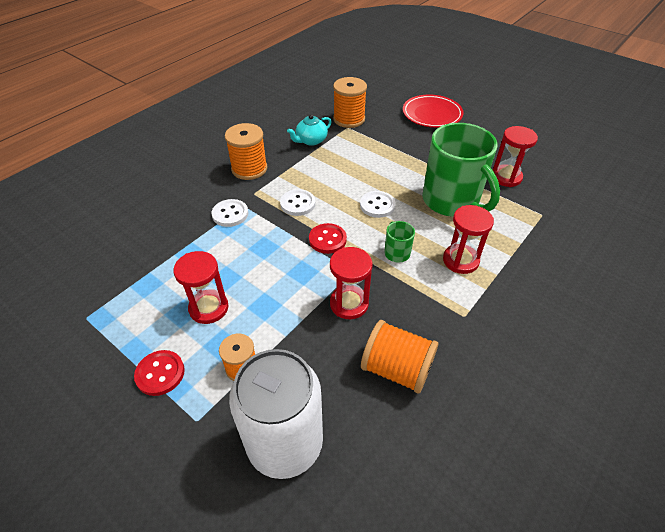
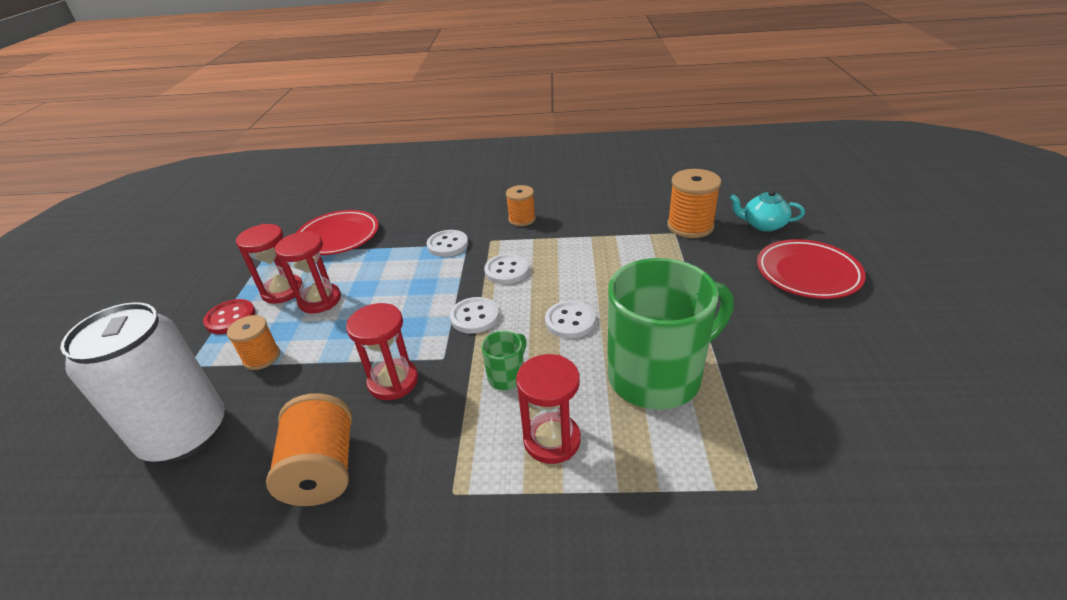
camera: 55 degrees right, 10 degrees down
(129, 264) = (338, 237): none -> red plate
(249, 169) = (522, 219): orange spool -> orange spool, size x0.63
(311, 140) = (615, 225): turquoise teapot -> turquoise teapot (763, 225)
(327, 239) = (474, 317): red button -> white button
(451, 201) = (657, 376): green mug -> green mug turned 135 degrees counterclockwise
(506, 177) = (786, 405): red hourglass -> red hourglass (283, 291)

